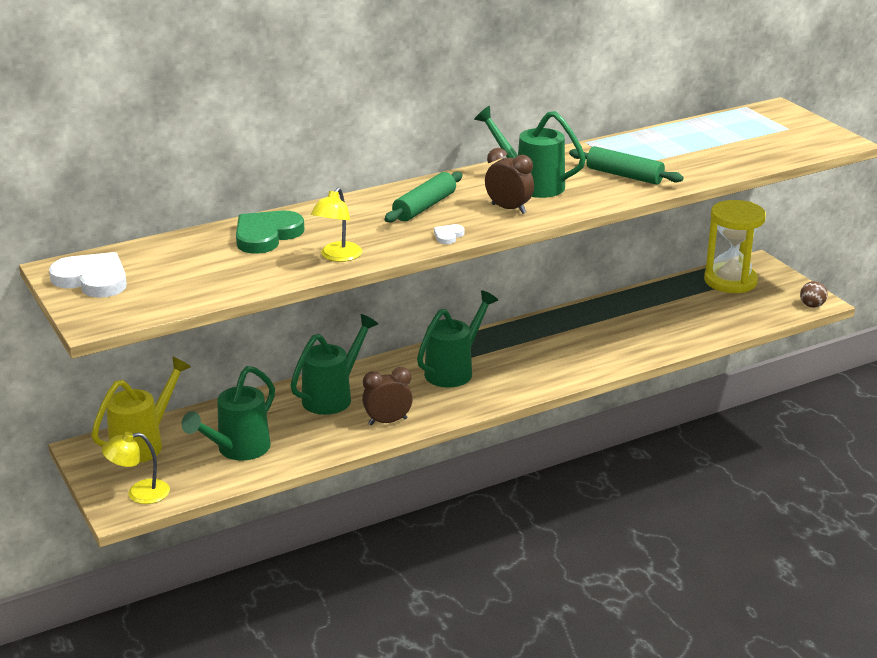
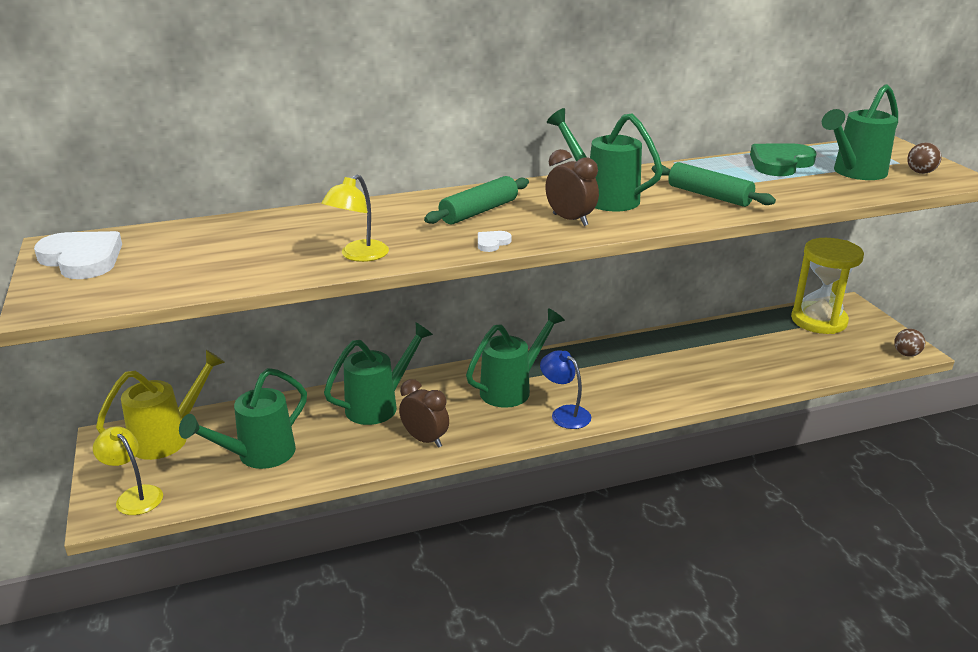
camera: 10 degrees right, 0 degrees up
(139, 493) = (134, 496): yellow lamp -> yellow lamp turned 45 degrees clockwise
(266, 235) = (295, 228): green heart -> green heart (780, 163)
(387, 421) = (425, 440): brown clock -> brown clock turned 45 degrees clockwise
(509, 387) = (564, 413): none -> blue lamp
(749, 142) = (855, 173): none -> green watering can
(806, 138) = (920, 172): none -> brown ball

